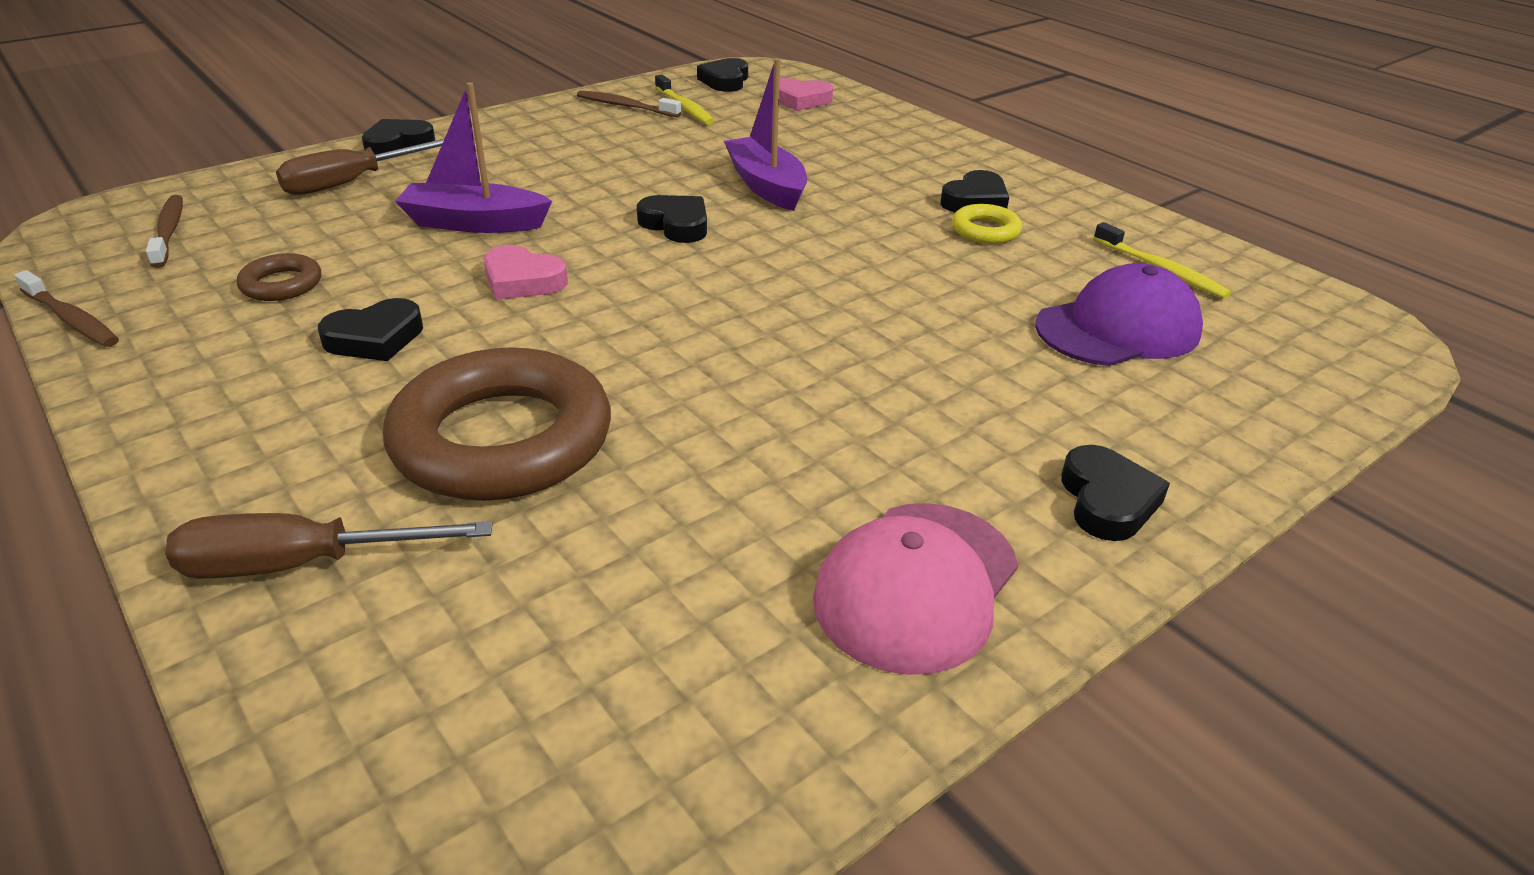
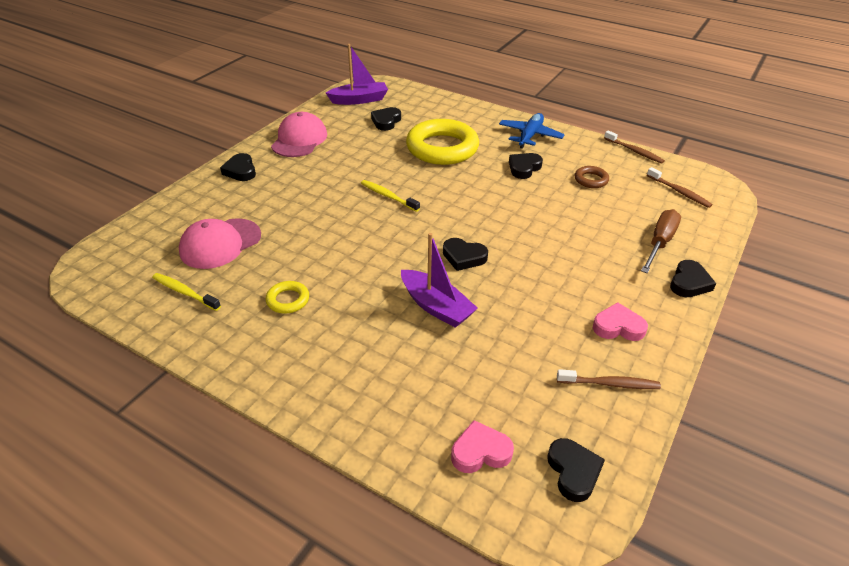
camera: 160 degrees right, 5 degrees up
(72, 319) = (634, 151): brown toothbrush -> brown toothbrush turned 150 degrees counterclockwise
(226, 420) = (530, 136): none -> blue plane
(301, 564) = (460, 114): brown screwdriver -> none
(475, 223) = (561, 231): purple boat -> purple boat (359, 100)
(502, 439) = (442, 148): brown ring -> yellow ring
(522, 280) = (501, 205): pink heart -> pink heart (618, 327)
(685, 107) = (565, 399): yellow toothbrush -> yellow toothbrush (388, 196)
(975, 201) = (296, 330): black heart -> black heart (386, 121)
(1118, 328) = (220, 244): purple cap -> pink cap

